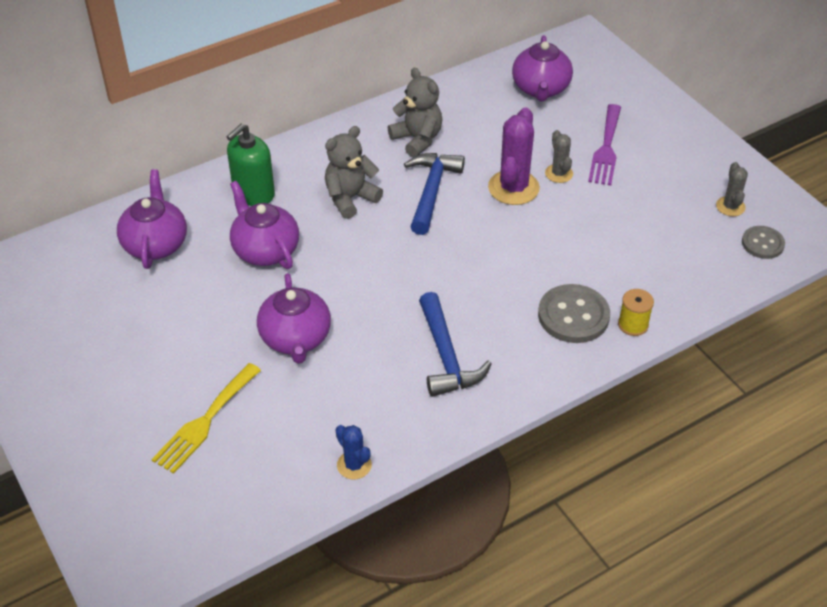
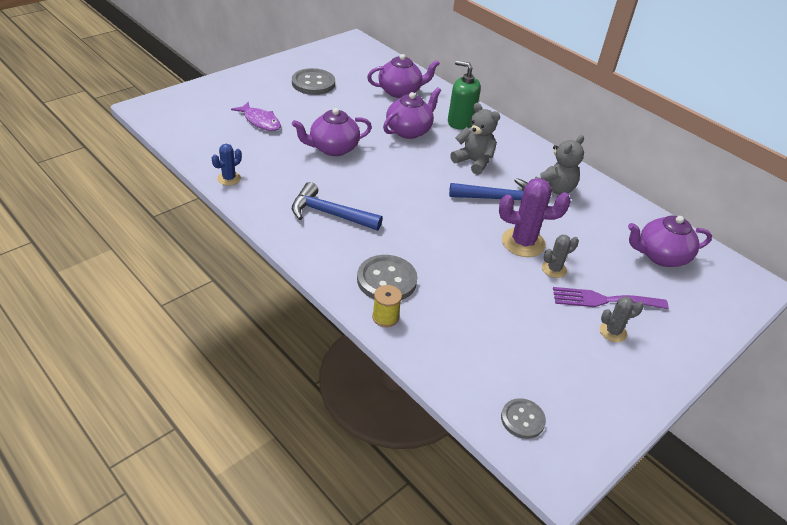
camera: 75 degrees right, 5 degrees down
(102, 346) = (313, 83): none -> grey button
(205, 421) = (260, 121): yellow fork -> purple fish
(446, 356) = (329, 214): blue hammer -> blue hammer turned 45 degrees clockwise
(730, 206) = (566, 394): grey cactus -> grey cactus (613, 332)

